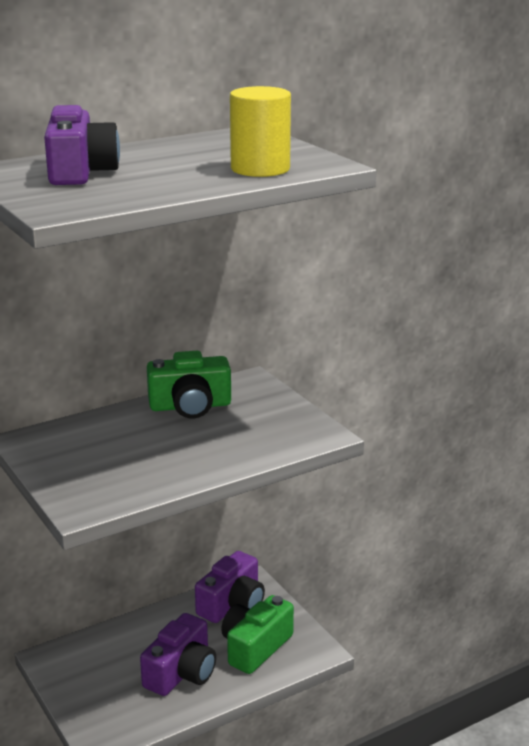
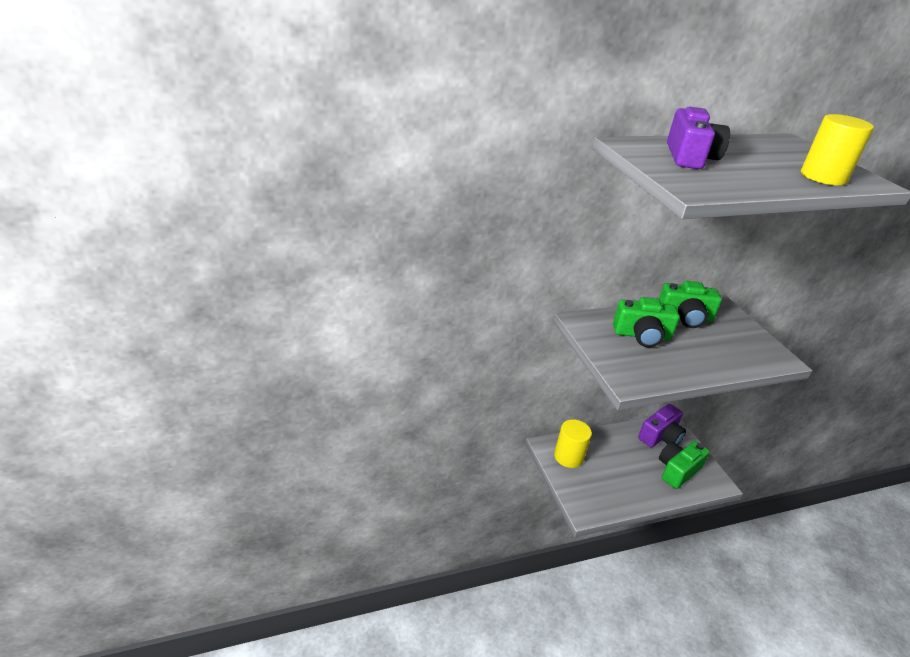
camera: 10 degrees right, 10 degrees up
(81, 665) = (568, 457): none -> yellow cylinder
(118, 442) = (642, 335): none -> green camera
(181, 672) = (631, 477): purple camera -> none

